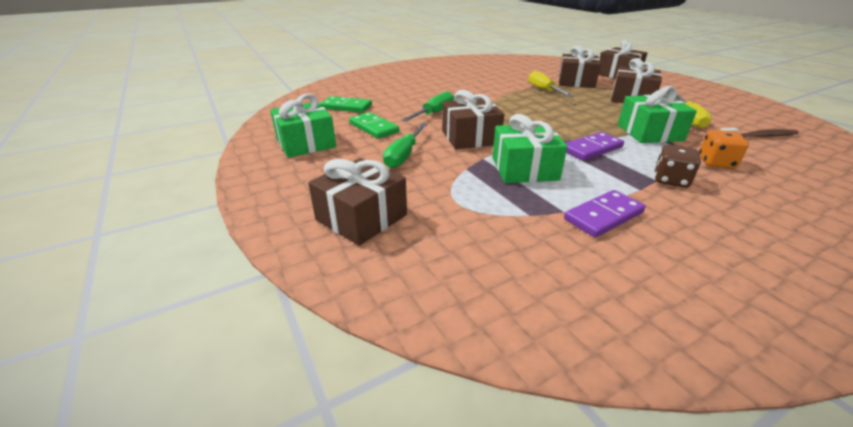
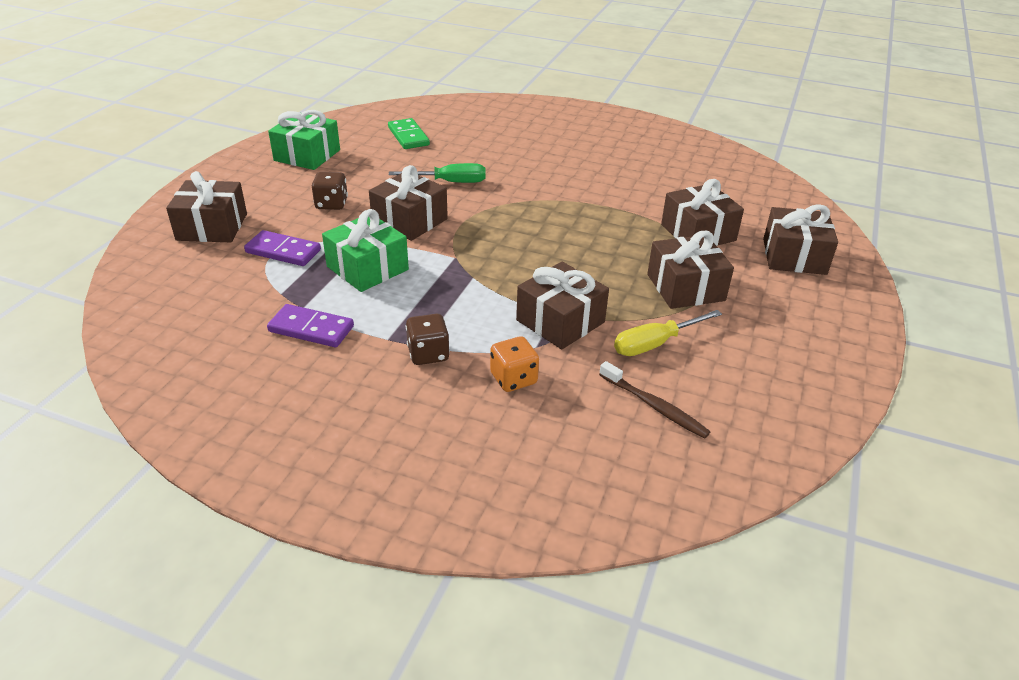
camera: 50 degrees right, 5 degrees up
(373, 128) = (374, 168): green domino -> none
(404, 155) = (331, 204): green screwdriver -> brown dice
(543, 90) = (624, 219): yellow screwdriver -> none
(591, 149) = (461, 293): purple domino -> purple domino (283, 251)
(649, 132) = (560, 321): green gift -> brown gift

